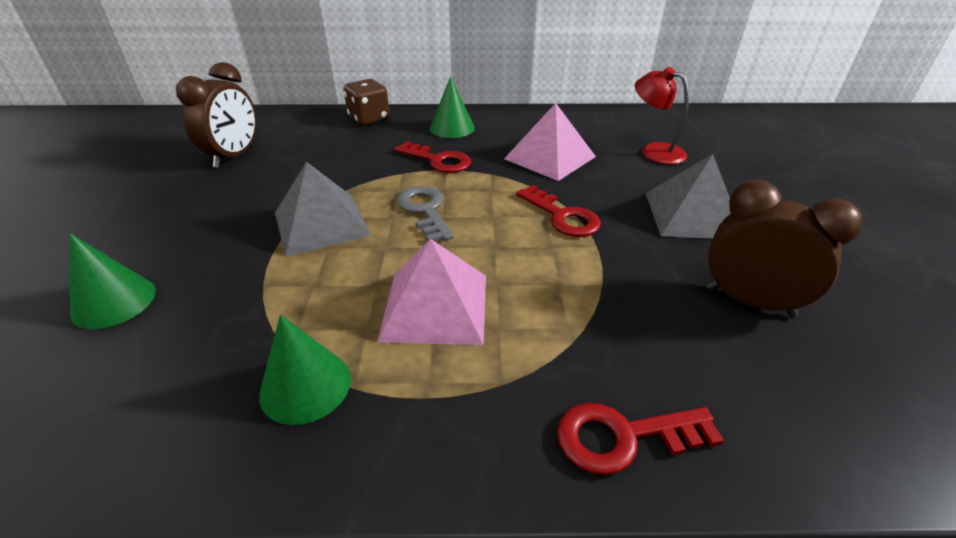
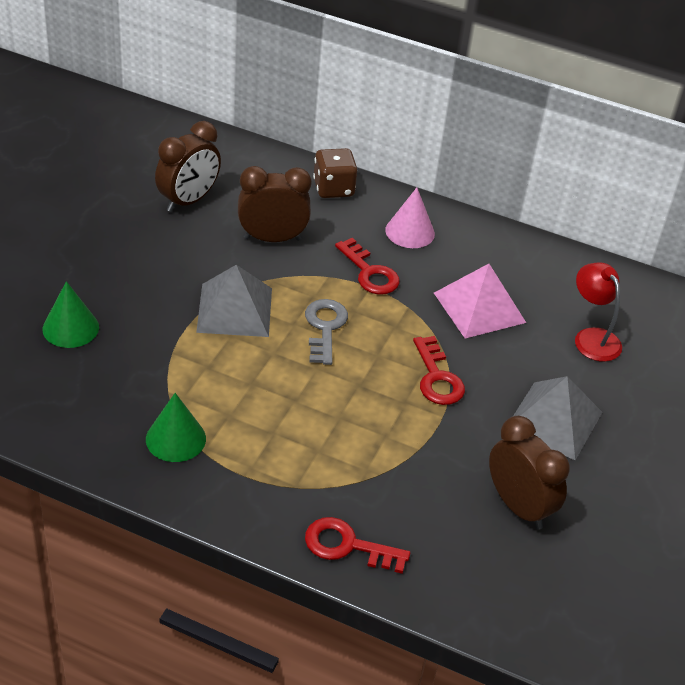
camera: 20 degrees right, 5 degrees up
(332, 161) = (272, 238): none -> brown clock
(435, 306) = (284, 417): pink pyramid -> none
(452, 128) = (410, 232): green cone -> pink cone

